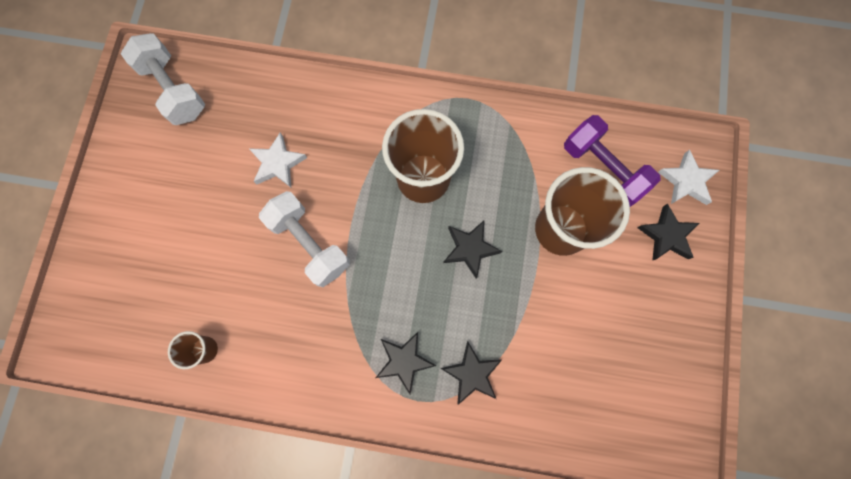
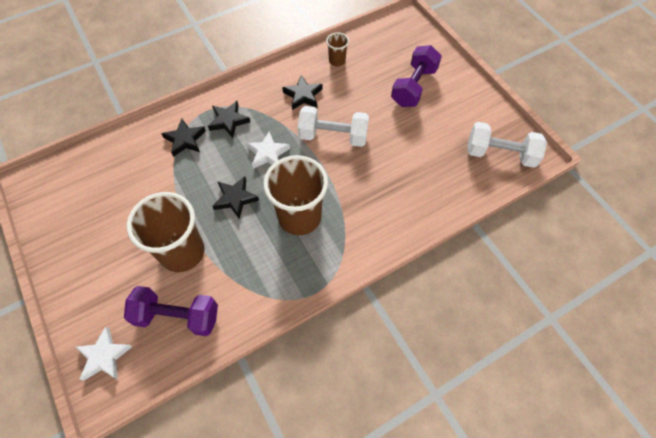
camera: 140 degrees right, 15 degrees down
(162, 236) = (414, 87): none -> purple dumbbell
(278, 163) = (395, 161): white star -> white star (268, 153)
(666, 235) = (101, 302): black star -> black star (303, 95)

